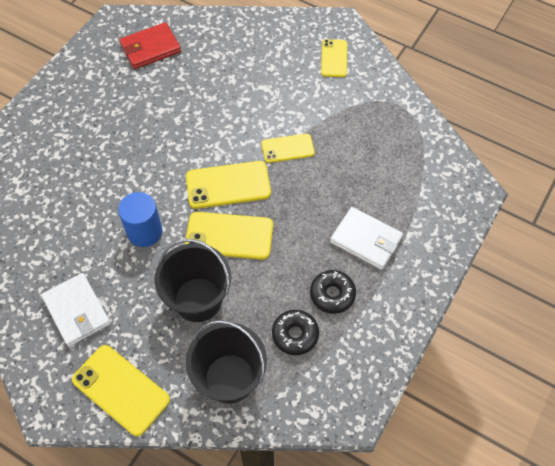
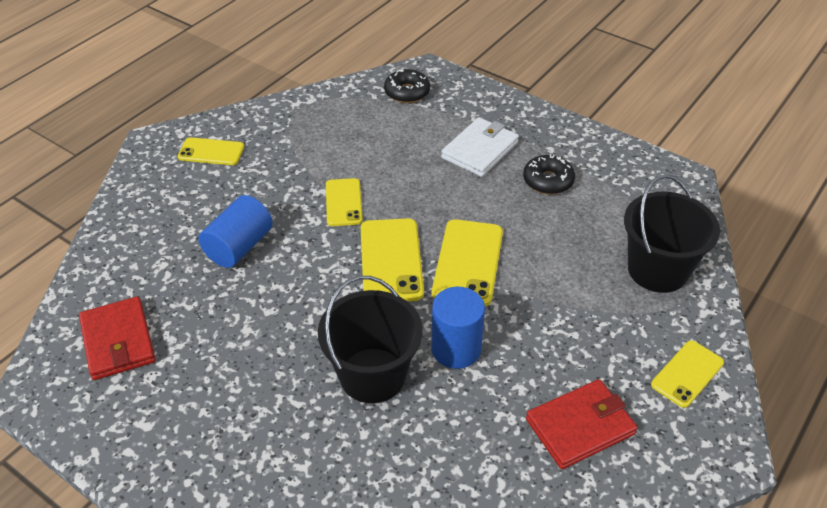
camera: 85 degrees left, 15 degrees down
(77, 311) = (580, 426): white wallet -> red wallet
(121, 390) = (687, 374): yellow phone -> yellow phone, size x0.64
(198, 299) = (558, 295): black bucket -> black bucket (372, 375)
(235, 93) = (239, 246): none -> blue cylinder
(295, 334) = (598, 213): black donut -> black donut (407, 92)

